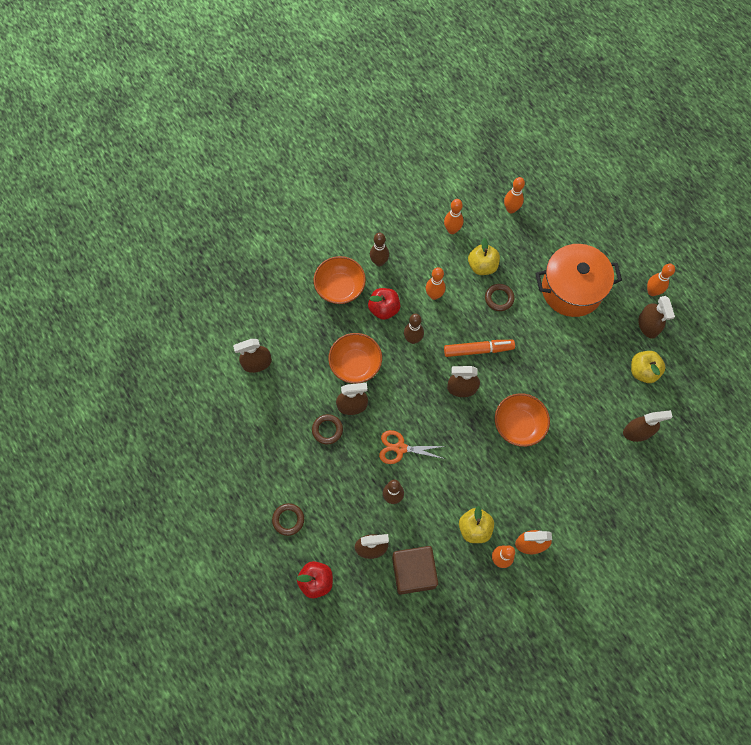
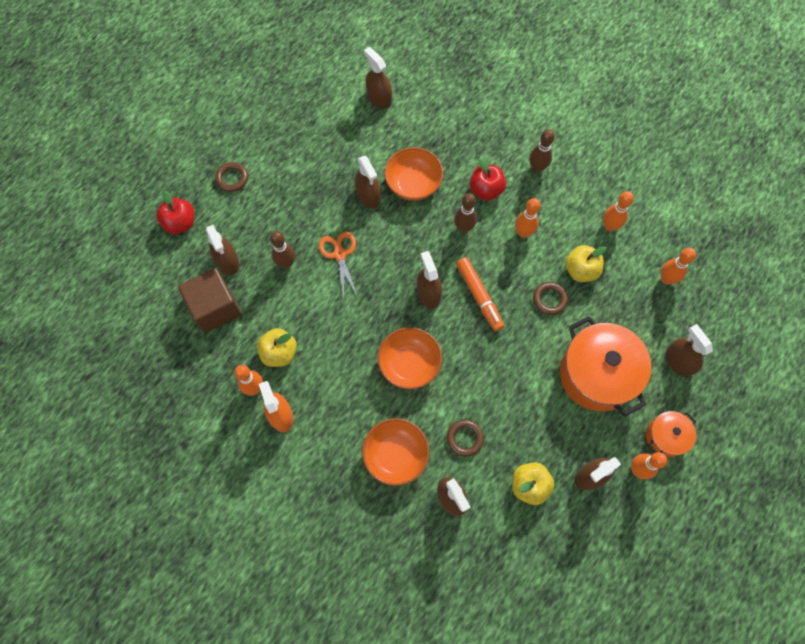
camera: 70 degrees right, 0 degrees up
(327, 430) = (334, 181): brown ring -> brown ring (464, 438)
(340, 287) = (491, 142): orange bowl -> orange bowl (395, 455)
(579, 229) = (678, 361): none -> brown spray bottle
(633, 263) = (665, 437): none -> orange pot

